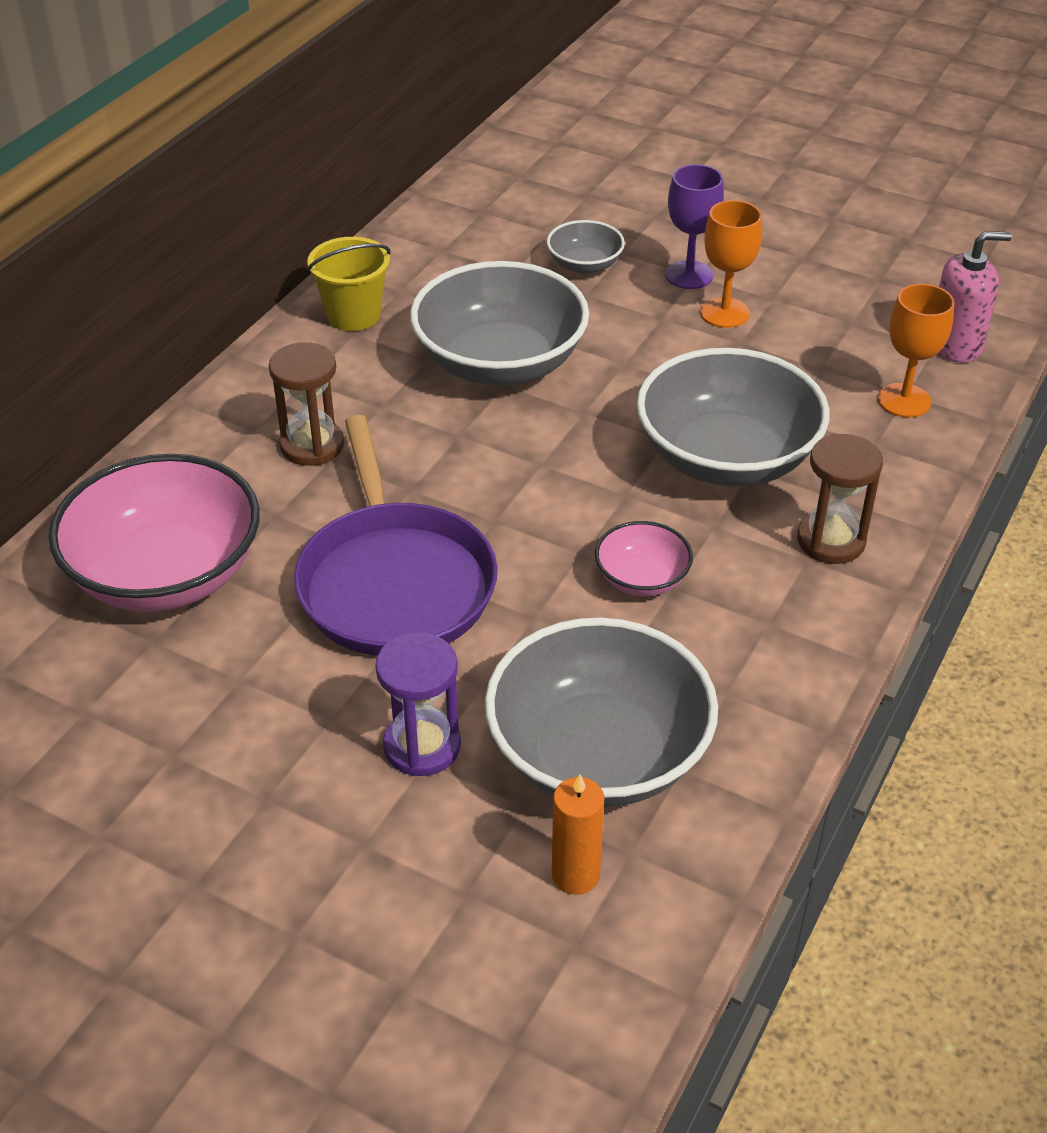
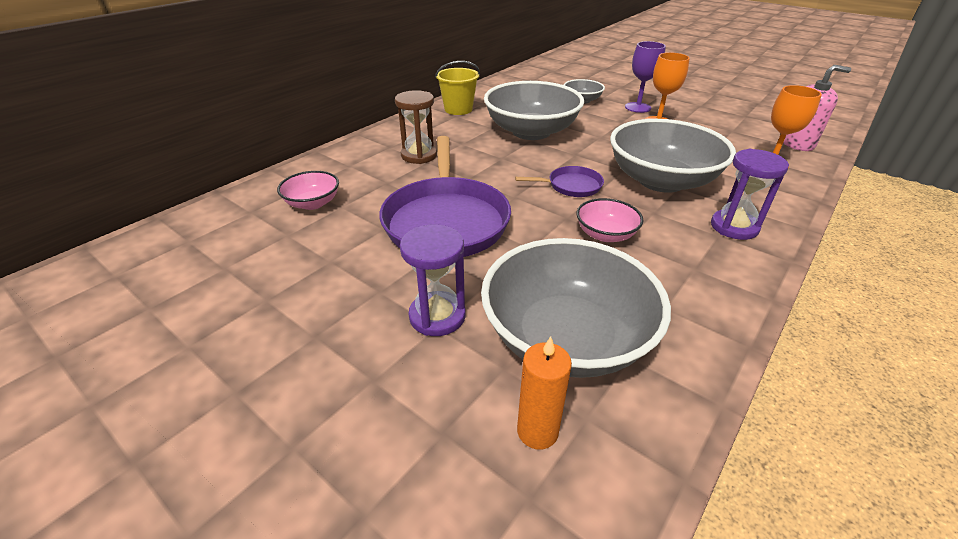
camera: 10 degrees right, 5 degrees down
(166, 574) = (313, 203): pink bowl -> pink bowl, size x0.48
(583, 486) = (571, 186): none -> purple pan
(831, 541) = (734, 227): brown hourglass -> purple hourglass

